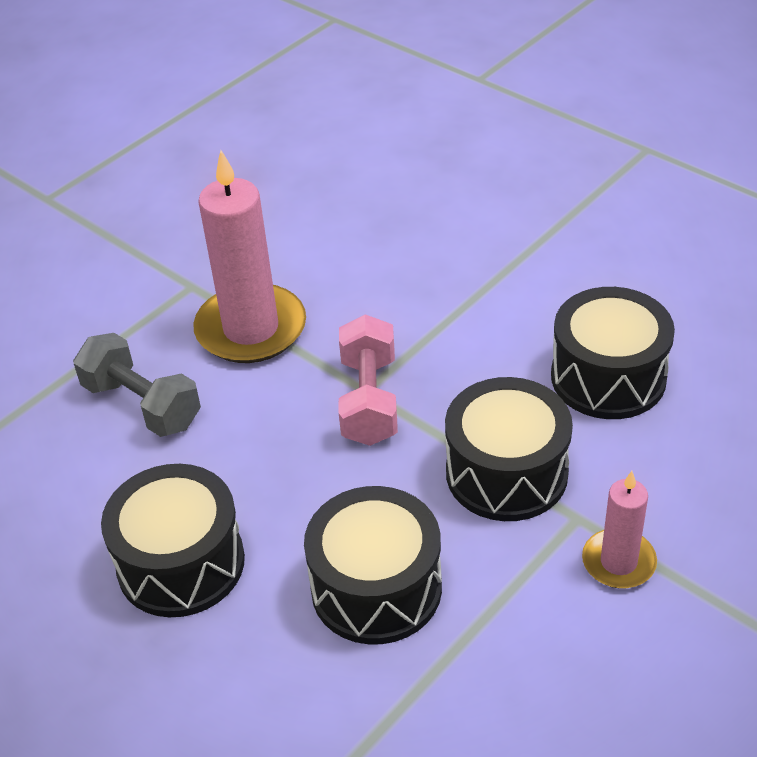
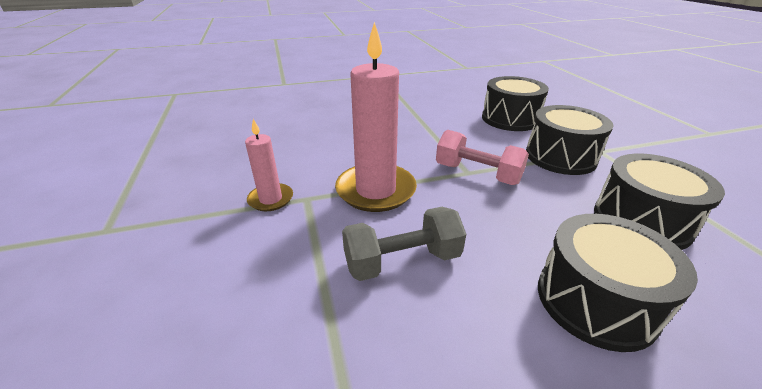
camera: 60 degrees left, 10 degrees down
(618, 562) = (634, 151): pink candle -> pink candle (271, 199)

